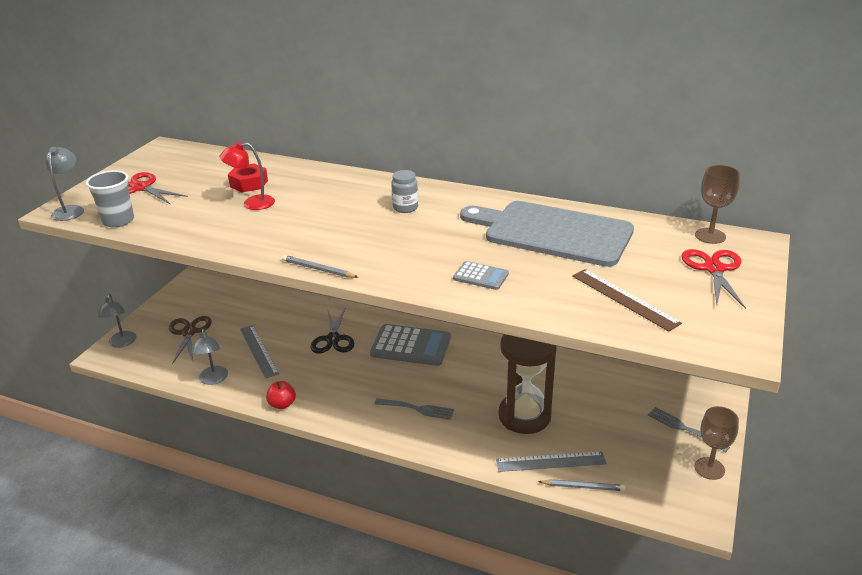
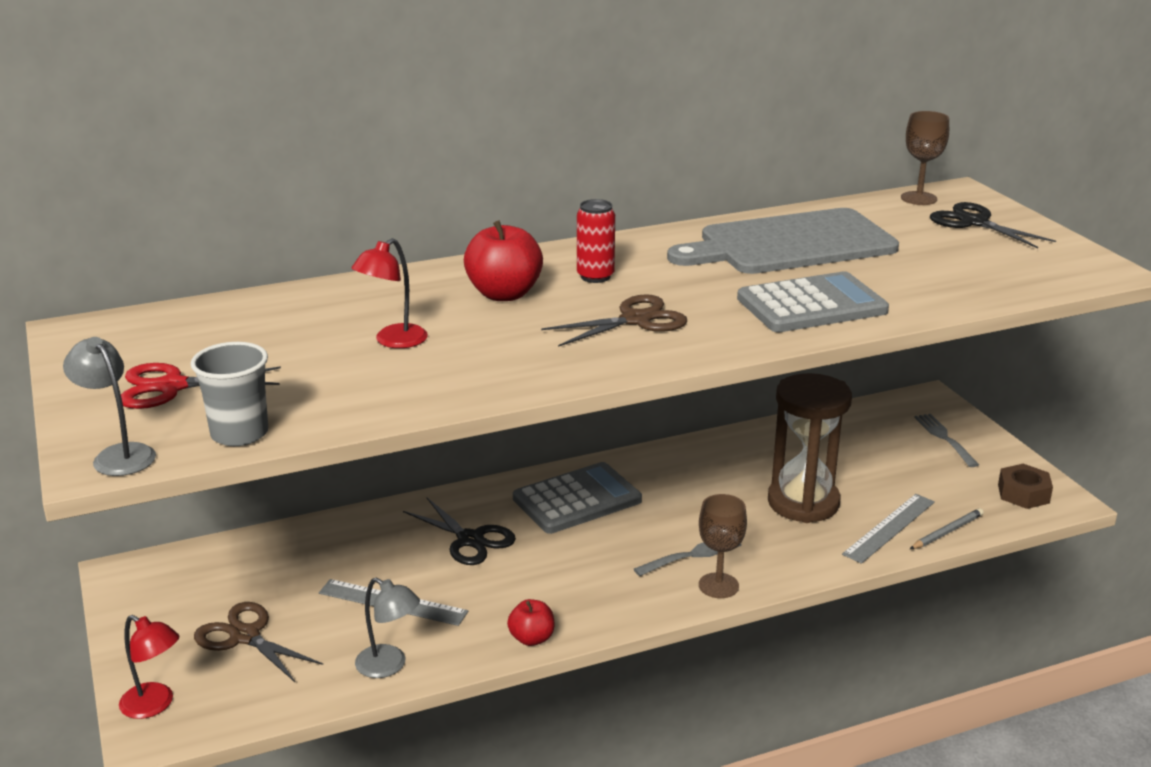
camera: 45 degrees left, 5 degrees down
(122, 343) = (155, 705): grey lamp -> red lamp
(249, 183) = (333, 323): red nut -> none
(318, 269) = (640, 368): grey pencil -> none
(344, 199) = (504, 294): none -> red apple
(372, 241) = (636, 320): none -> brown scissors
(405, 208) = (595, 276): grey jar -> red can
(480, 276) = (812, 305): grey calculator -> grey calculator, size x1.98
(624, 299) = (961, 272): brown ruler -> none
(679, 496) = (1023, 493): none -> brown nut
(685, 429) = (945, 438): grey fork -> grey fork turned 75 degrees clockwise
(709, 468) = (1010, 459): brown goblet -> brown goblet (718, 585)
(714, 269) = (974, 222): red scissors -> black scissors

